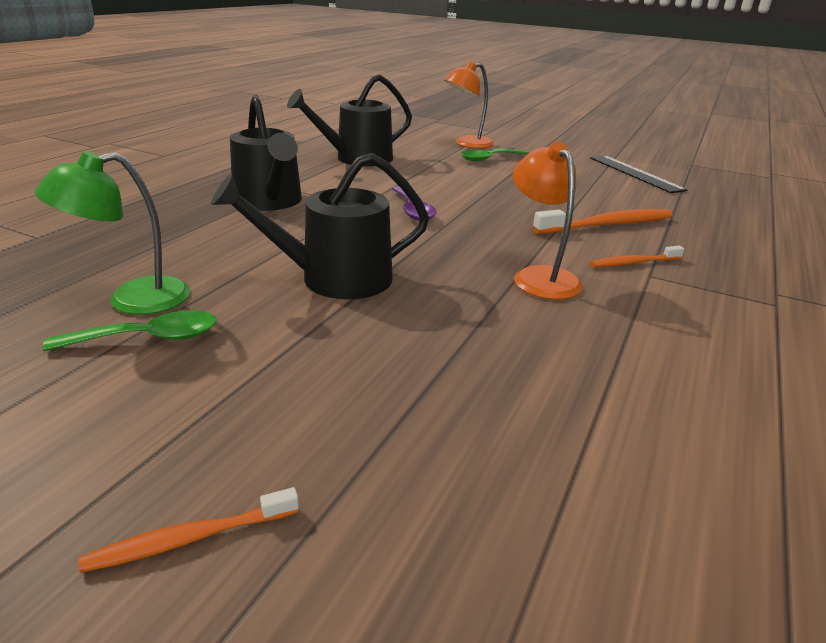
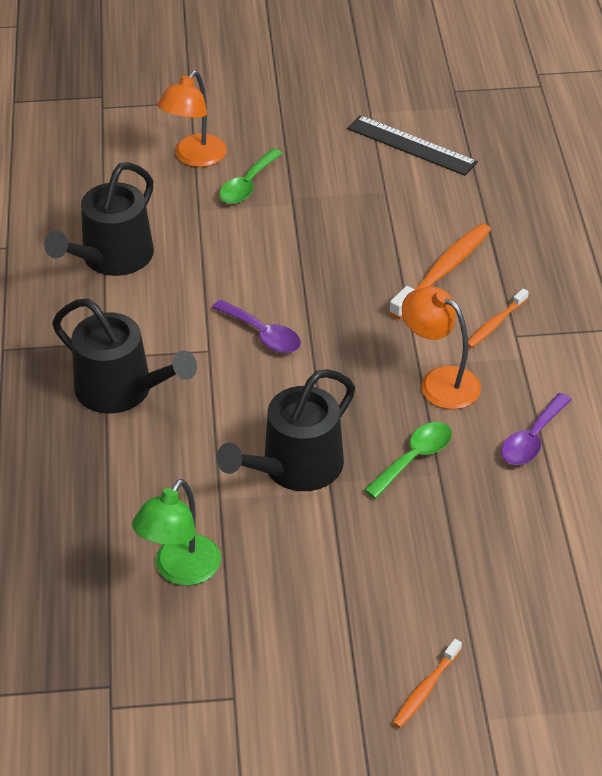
camera: 30 degrees left, 15 degrees up
(148, 338) = (241, 596): green spoon -> green spoon (414, 458)
(609, 346) = (532, 438): none -> purple spoon

